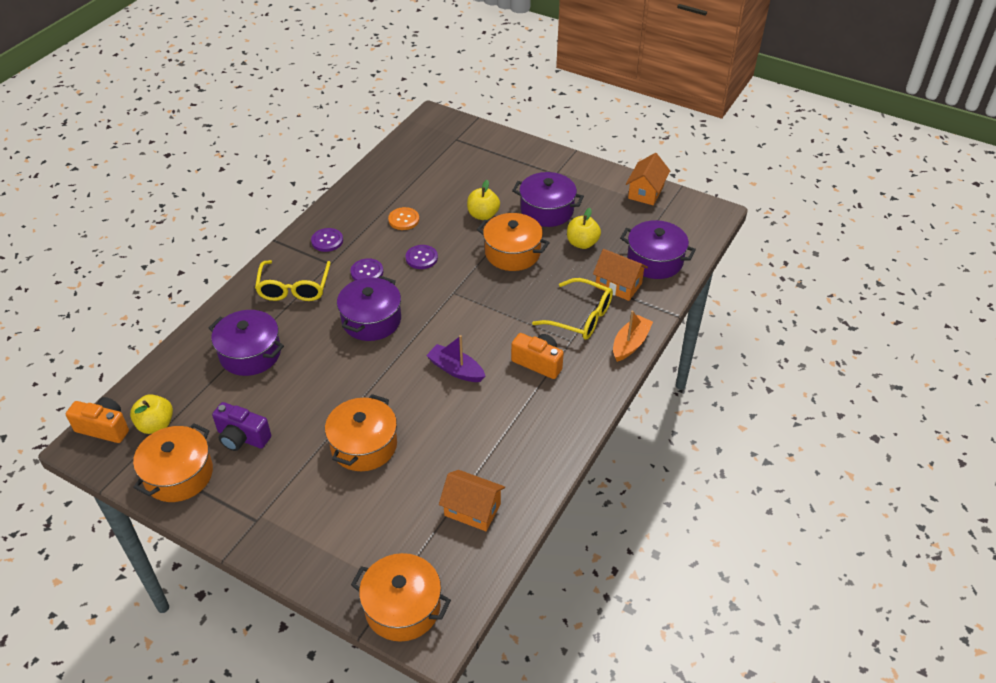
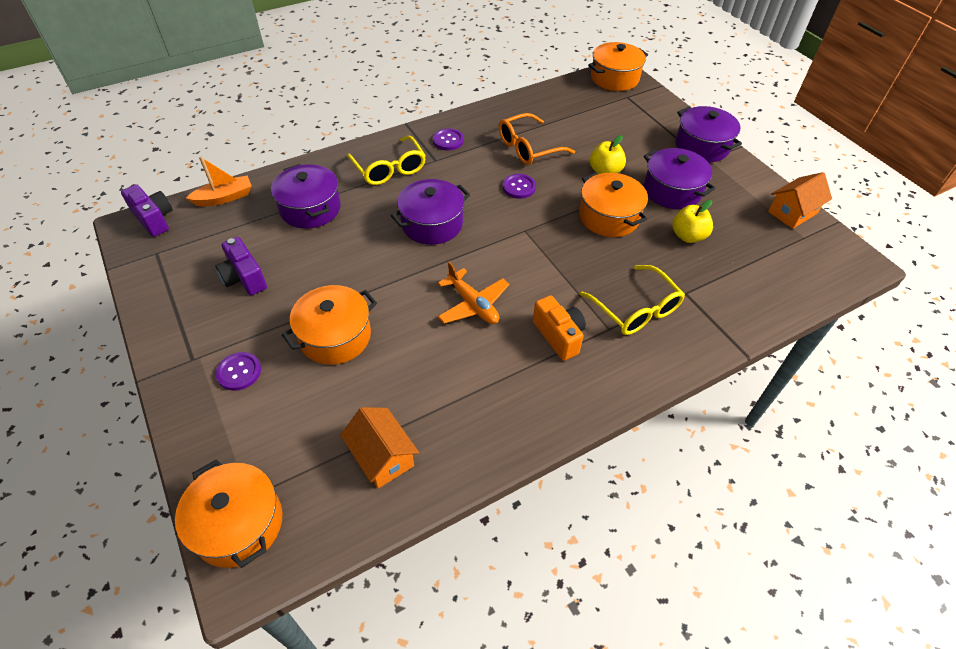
camera: 30 degrees right, 5 degrees up
(104, 428) = (154, 219): orange camera -> purple camera
(156, 425) = (191, 235): yellow apple -> none
(179, 475) = (171, 285): orange pot -> orange pot (614, 78)
(294, 288) = (389, 169): yellow glasses -> yellow glasses turned 60 degrees counterclockwise
(367, 272) = (461, 180): purple button -> purple button (239, 372)
(404, 220) = (528, 148): orange button -> orange glasses
(456, 370) = (473, 304): purple boat -> orange plane
(618, 285) = (699, 294): orange house -> none
(630, 344) = (672, 362): orange boat -> orange boat (224, 198)
(655, 261) = (758, 286): purple pot -> purple pot (702, 146)

